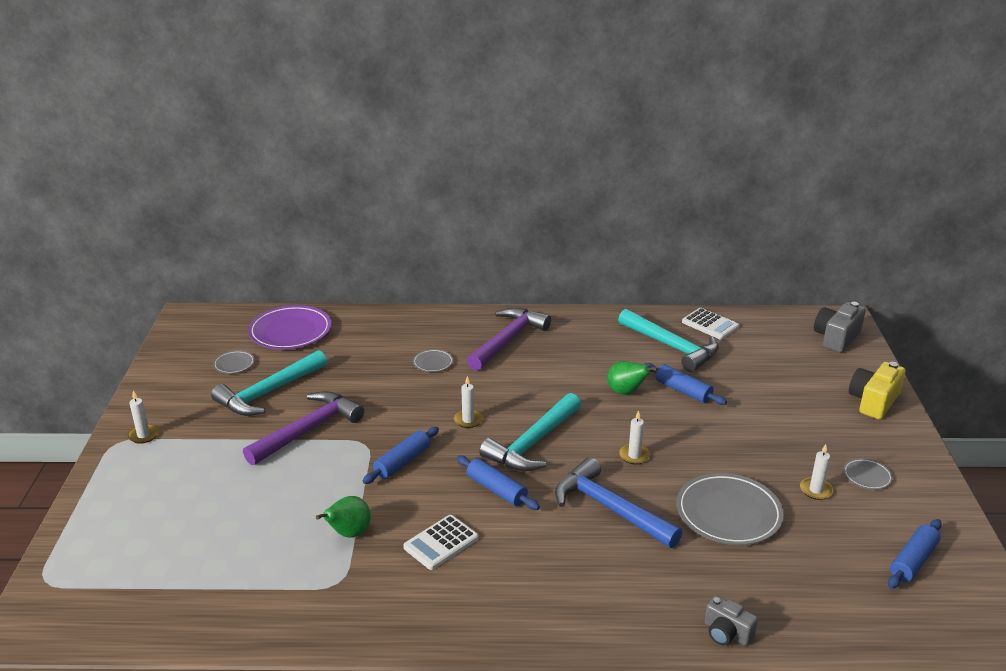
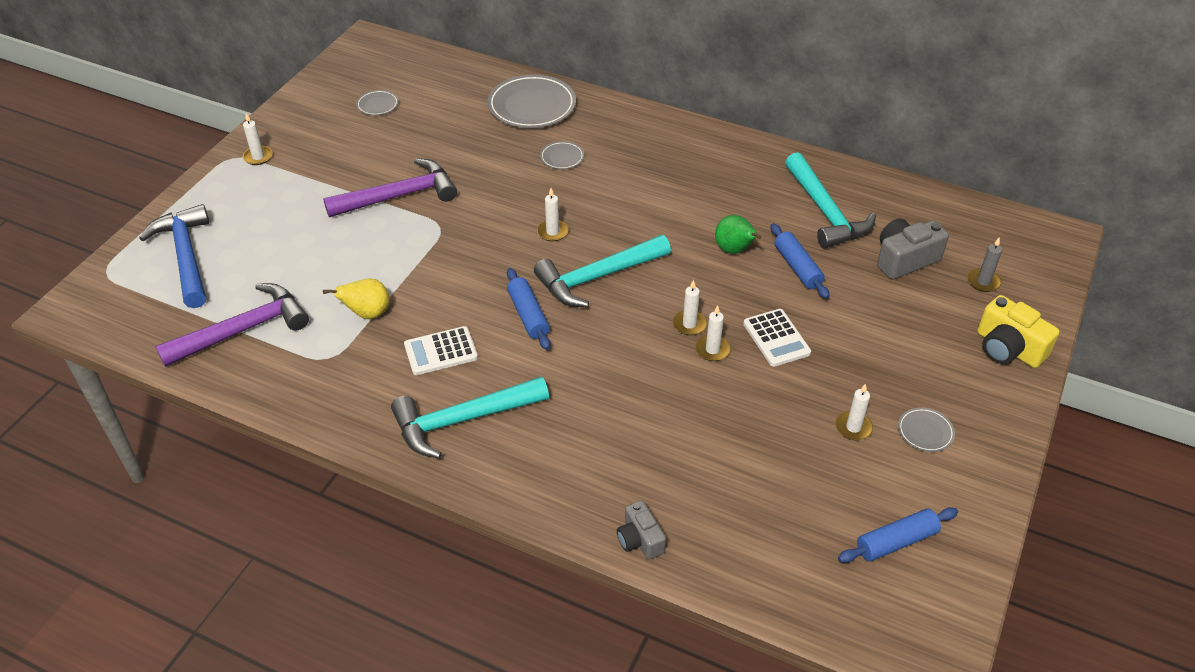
camera: 25 degrees right, 15 degrees up
(268, 393) = (389, 145): turquoise hammer -> turquoise hammer (462, 420)
(290, 331) = (450, 83): purple plate -> none
(348, 533) = (367, 313): green pear -> yellow pear
(402, 462) = (461, 257): blue rolling pin -> none
(508, 340) = (655, 153): purple hammer -> purple hammer (243, 330)
(609, 508) = (622, 372): blue hammer -> blue hammer (186, 256)
(667, 469) = (712, 349): none -> white candle
(710, 324) = (890, 197): white calculator -> white calculator (776, 338)
(728, 513) = (739, 419): grey plate -> grey plate (532, 106)
(820, 363) = (983, 282): none -> grey candle
(836, 338) = (1029, 257): grey camera -> grey camera (904, 259)
(873, 401) = (1008, 348): yellow camera -> yellow camera turned 105 degrees counterclockwise

